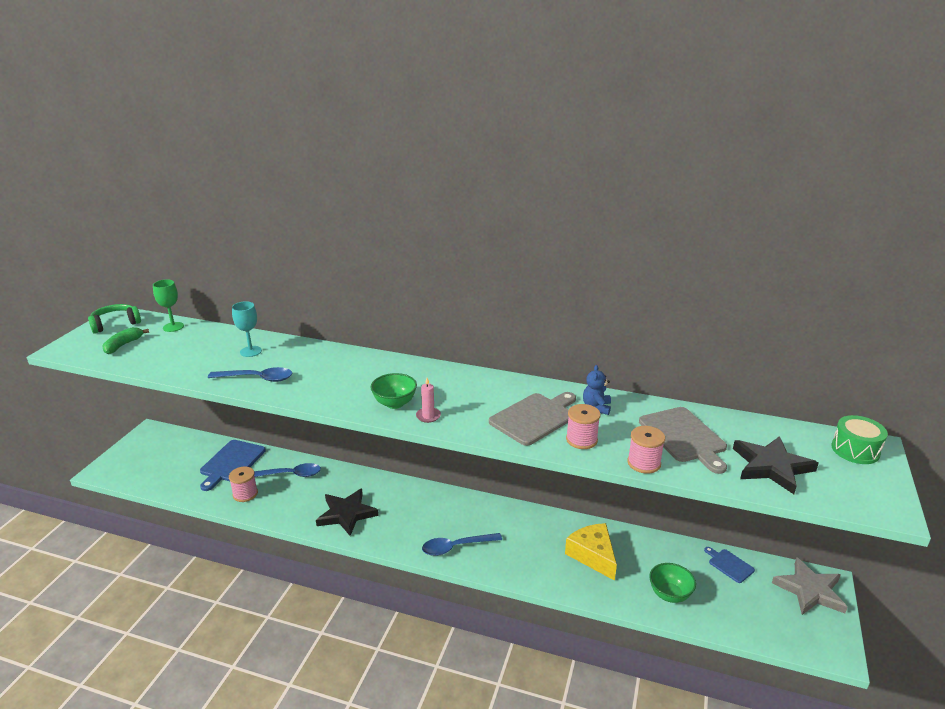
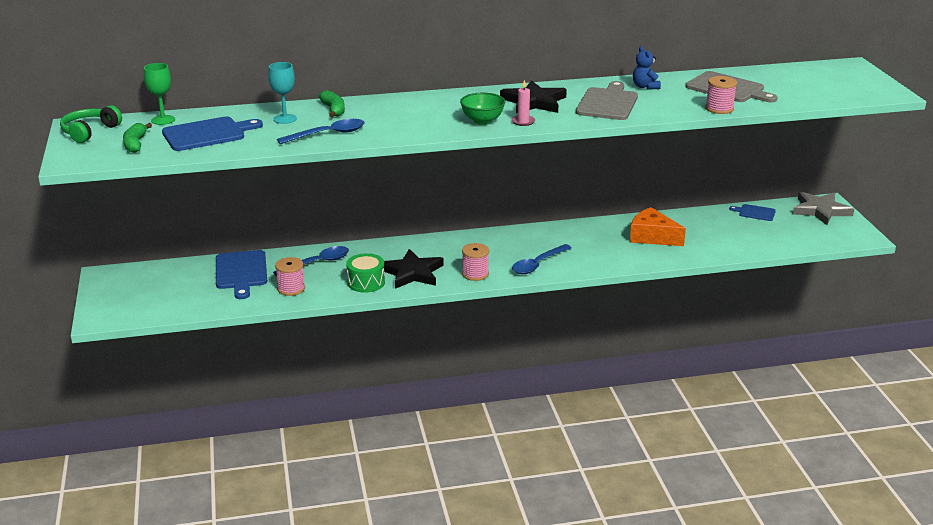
camera: 30 degrees left, 0 degrees up
(179, 350) = (207, 134): none -> blue cutting board
(297, 352) = (333, 110): none -> green banana
(581, 440) = (660, 107): pink spool -> pink spool (475, 274)
(593, 555) = (652, 237): yellow cheese -> orange cheese
(669, 594) = (730, 241): green bowl -> none
(771, 467) = (802, 90): black star -> black star (534, 102)
(855, 450) = (842, 69): green drum -> green drum (366, 282)

